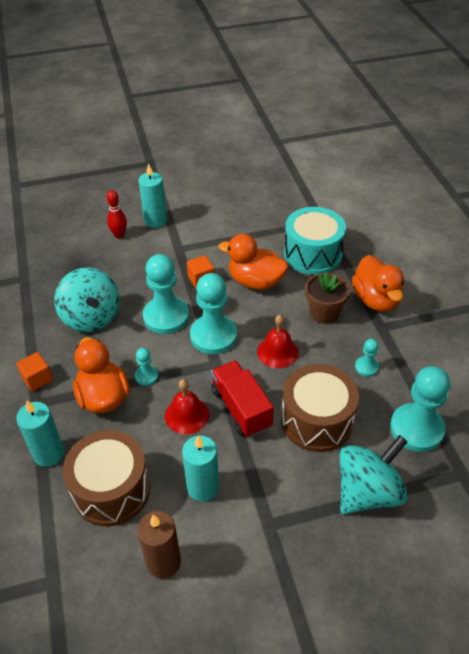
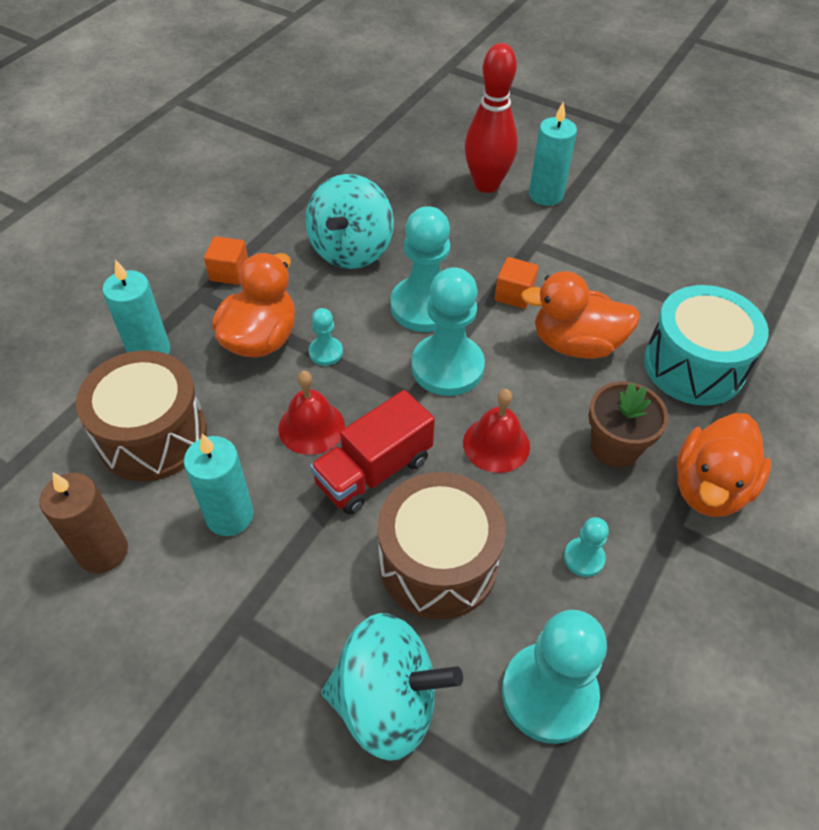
camera: 45 degrees right, 5 degrees up
(119, 235) = (486, 185): red bowling pin -> red bowling pin, size x1.82
(241, 408) = (374, 471): red truck -> red truck turned 150 degrees counterclockwise
(255, 281) = (575, 344): orange duck -> orange duck turned 60 degrees counterclockwise

